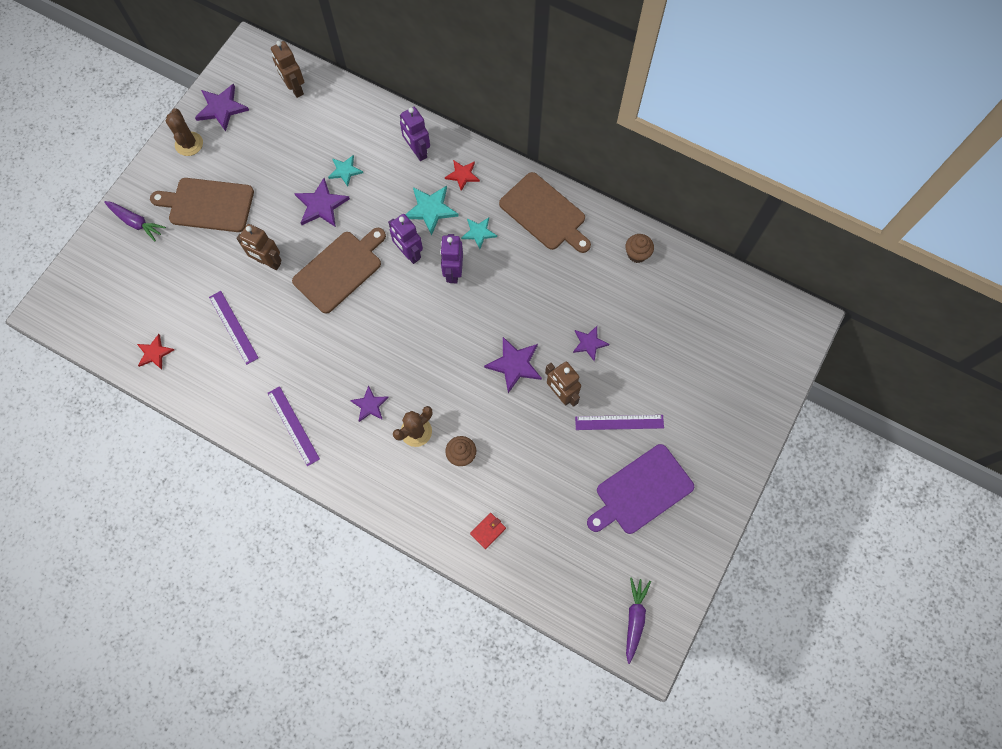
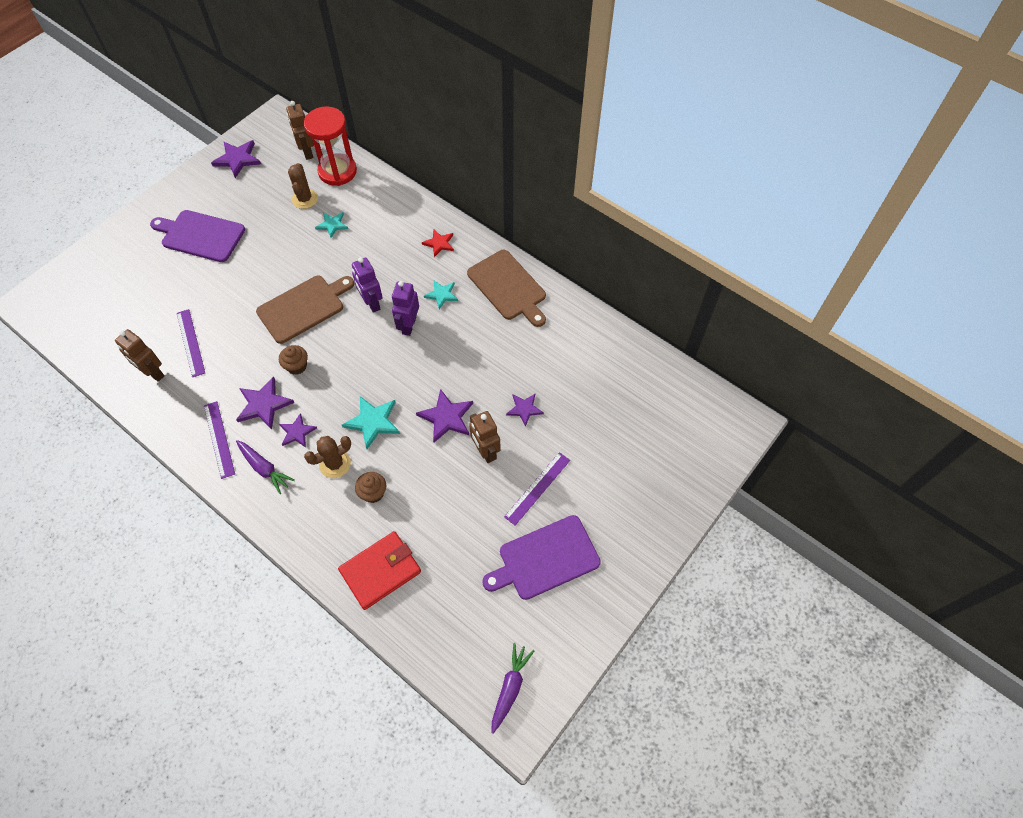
camera: 10 degrees right, 10 degrees down
(136, 222) = (132, 241): purple carrot -> purple carrot (264, 468)
(154, 353) = (111, 354): red star -> none
(189, 144) = (200, 184): brown cactus -> brown cactus (305, 199)
(208, 205) = (200, 235): brown cutting board -> purple cutting board
(268, 262) = (240, 291): brown robot -> brown robot (153, 373)
(321, 205) = (302, 250): purple star -> purple star (264, 404)
(334, 107) = (337, 171): none -> red hourglass
(417, 151) = (403, 218): purple robot -> none
(430, 209) = (402, 268): turquoise star -> turquoise star (373, 422)
(488, 531) = (380, 571): red wallet -> red wallet, size x2.20
(619, 422) = (537, 488): purple ruler -> purple ruler turned 60 degrees counterclockwise
(637, 254) = (589, 335): brown cupcake -> brown cupcake (297, 366)

